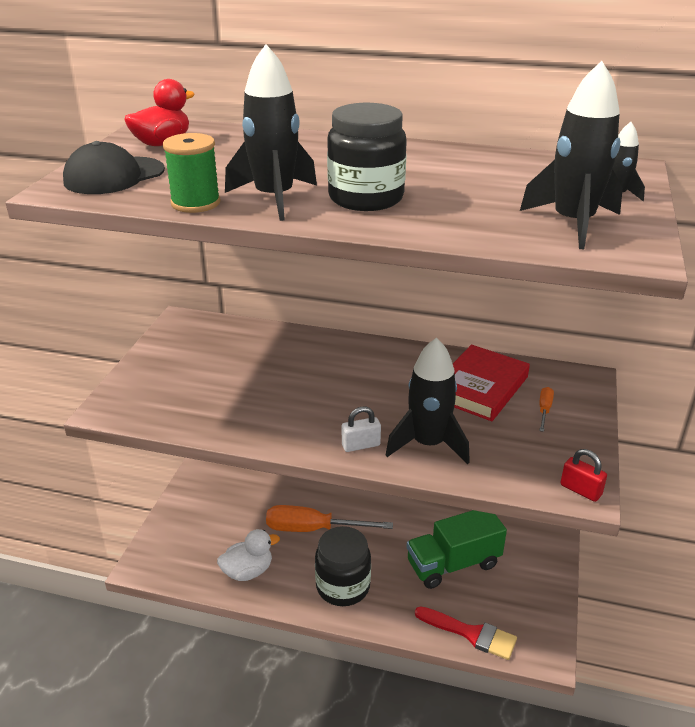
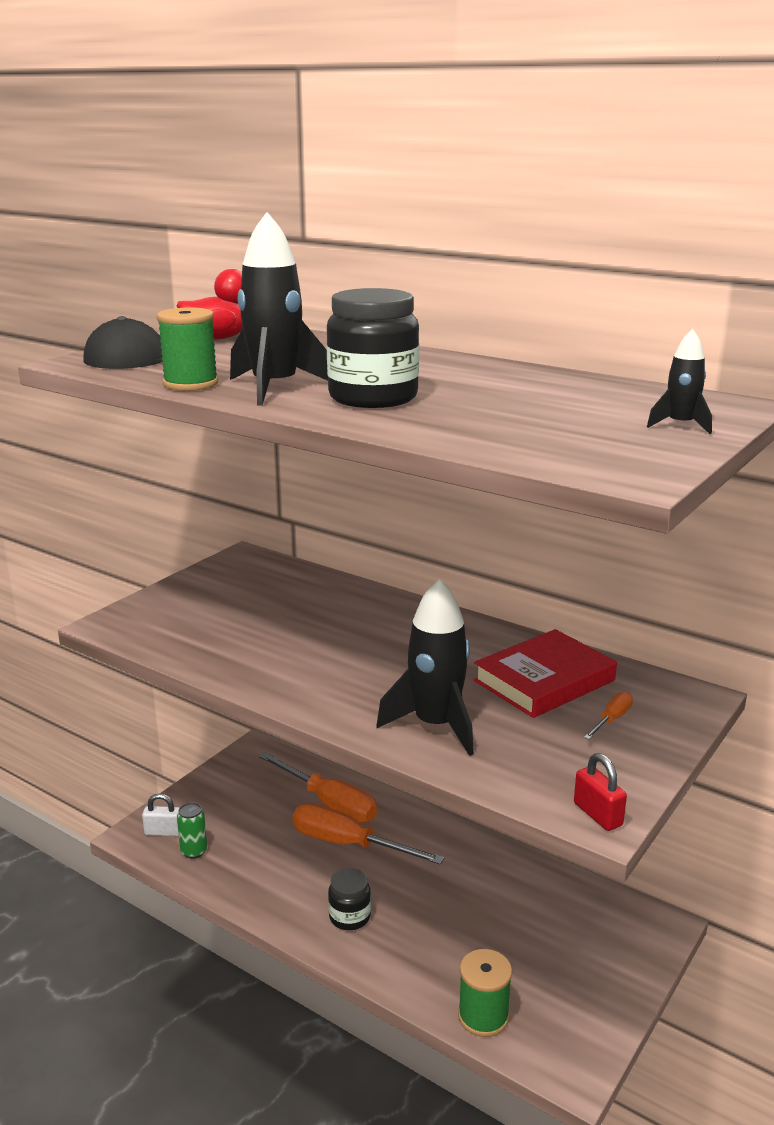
camera: 20 degrees right, 10 degrees down
(196, 567) = (194, 851): none -> green can
(248, 571) = (248, 871): white duck -> none
(282, 499) = (329, 803): none -> orange screwdriver
(343, 586) = (349, 917): black jar -> black jar, size x0.59
(361, 445) = (354, 710): white padlock -> white padlock (163, 832)
(453, 564) = (503, 928): green truck -> none
(471, 634) = (483, 1016): red brush -> green spool
(573, 223) = (589, 443): black rocket -> none

